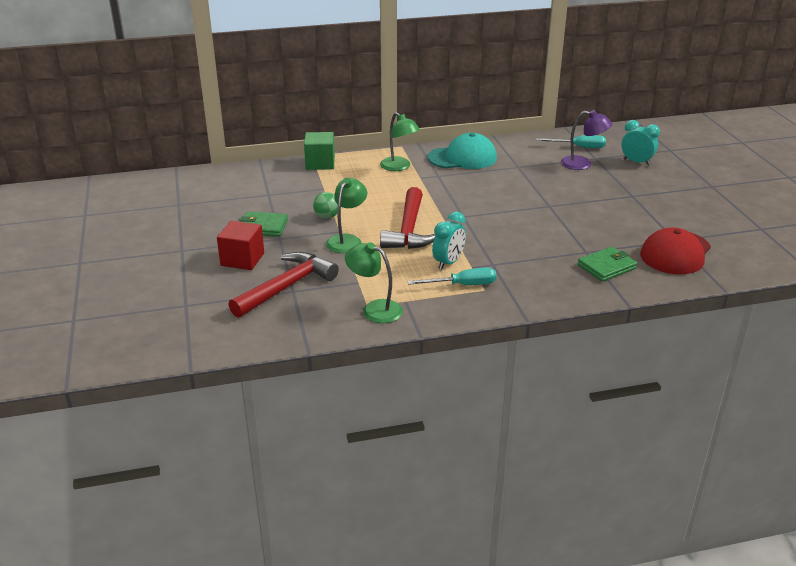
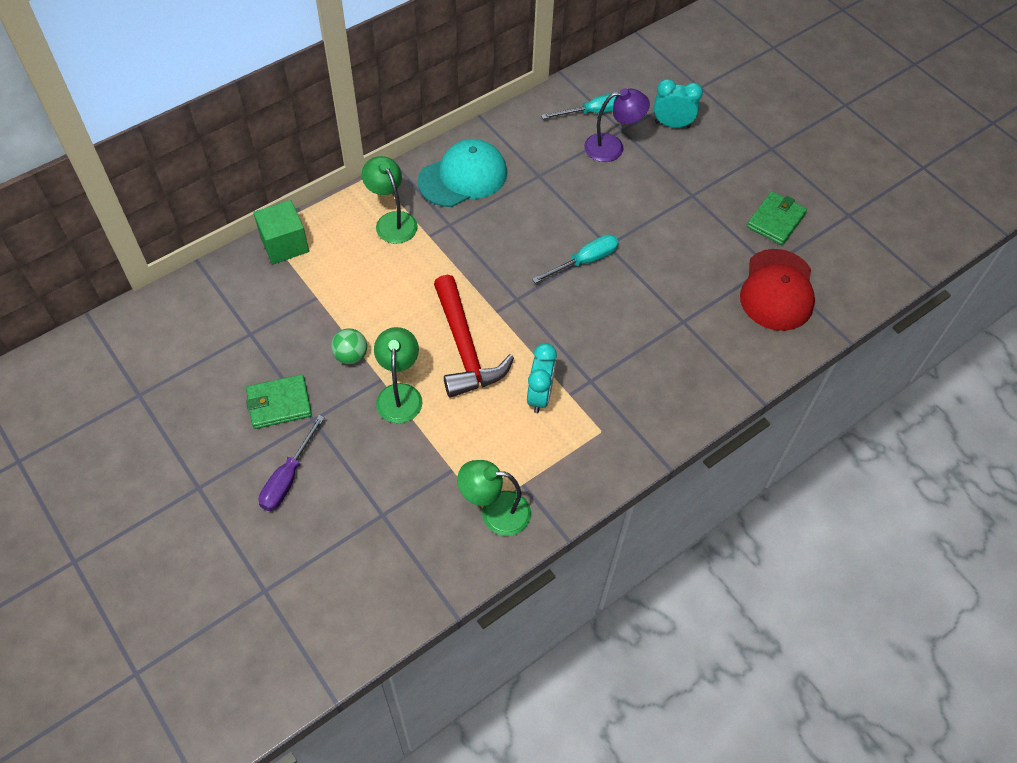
camera: 25 degrees left, 25 degrees up
(242, 259) = (288, 477): red cube -> purple screwdriver
(286, 287) = (371, 510): red hammer -> none
(399, 167) = (392, 221): green lamp -> green lamp turned 150 degrees counterclockwise
(463, 285) = (574, 431): turquoise screwdriver -> turquoise screwdriver (585, 261)
(606, 267) = (715, 341): green wallet -> green wallet (775, 220)

